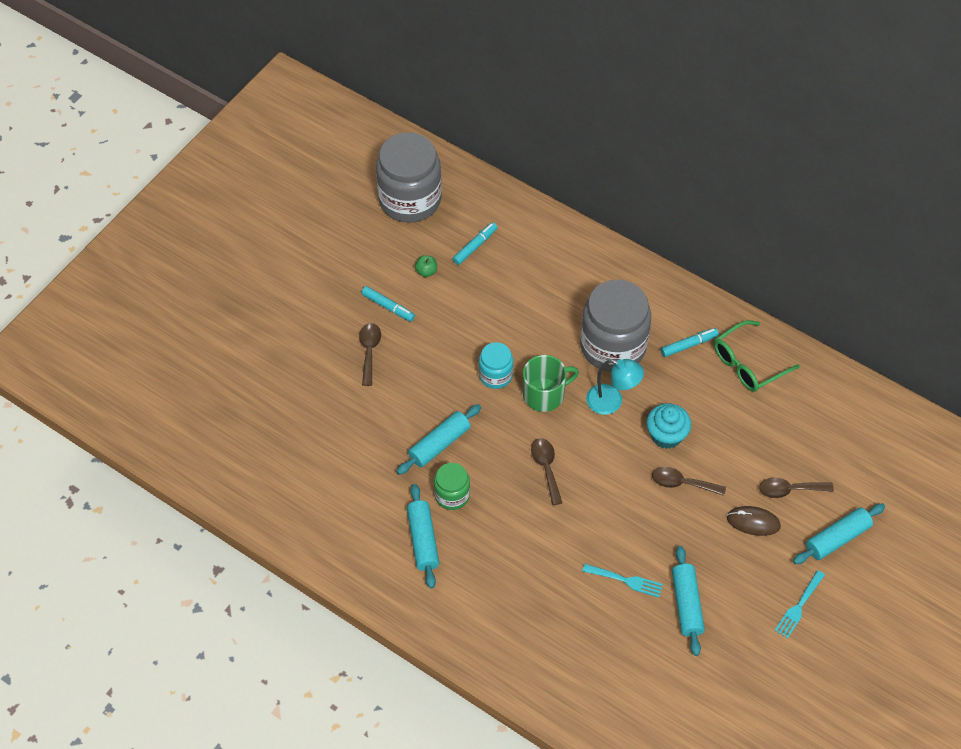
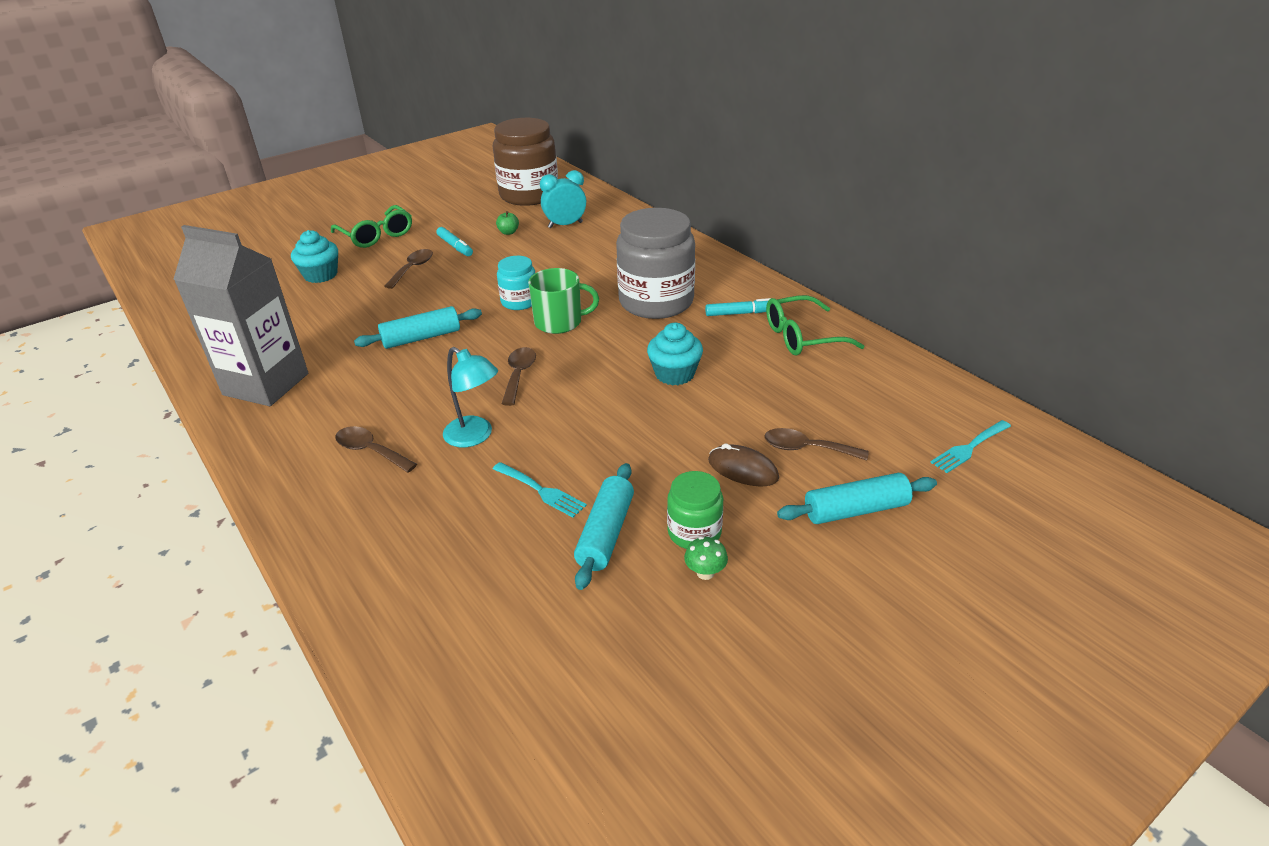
camera: 20 degrees right, 20 degrees down
(288, 382) = (321, 275): none -> turquoise cupcake
(298, 306) = (376, 235): none -> green glasses
(348, 533) = (266, 384): none -> grey carton
(410, 199) = (529, 195): grey jar -> brown jar
(423, 540) = (336, 405): turquoise rolling pin -> none
(452, 495) = (400, 376): green jar -> green jar (694, 532)
(475, 246) = (565, 225): turquoise marker -> turquoise clock
(612, 402) = (628, 339): turquoise lamp -> turquoise lamp (475, 436)
(682, 483) = (669, 416): brown spoon -> brown spoon (370, 451)
(761, 617) = (705, 573): none -> green mushroom
(799, 607) = (767, 574): turquoise fork -> turquoise fork (969, 448)

